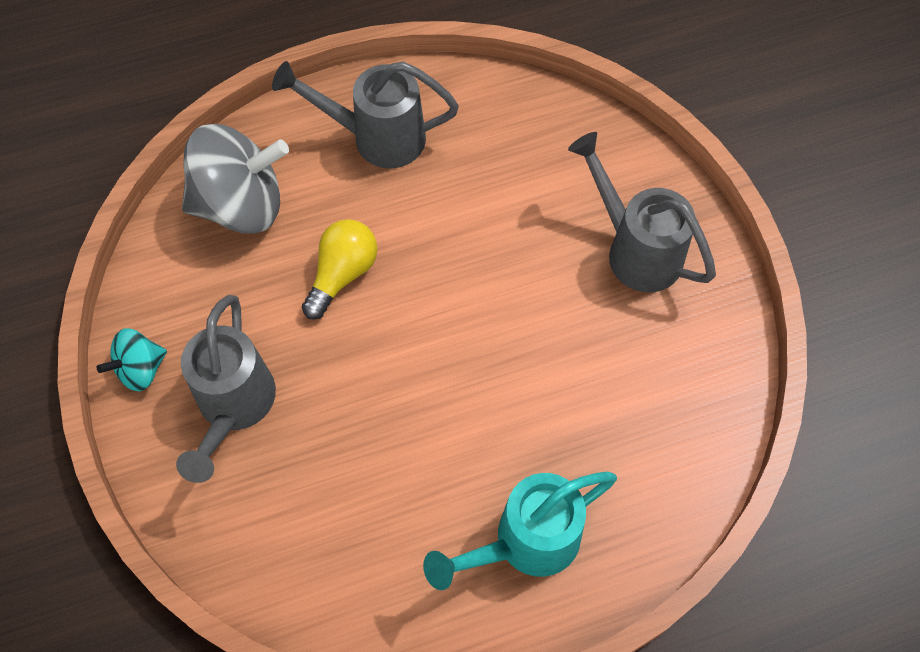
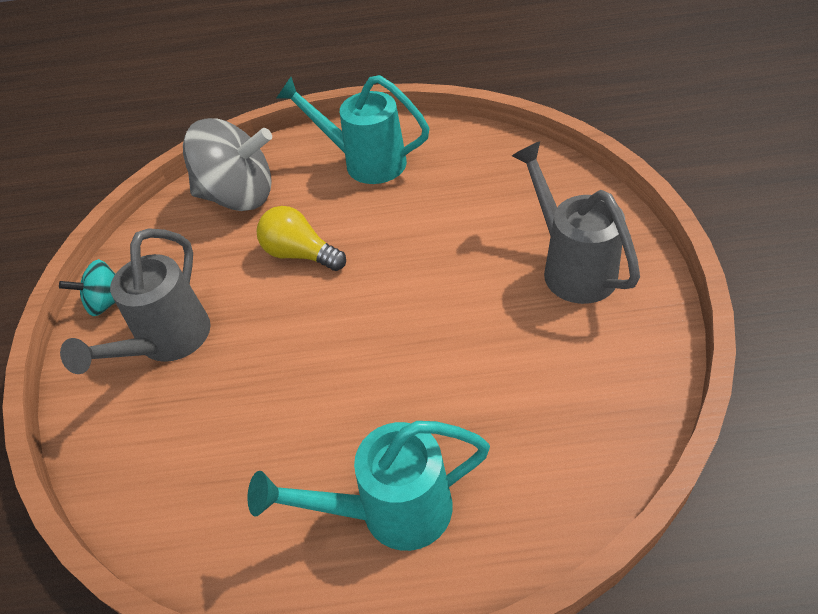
camera: 20 degrees right, 15 degrees down
(342, 274) = (300, 254): yellow light bulb -> yellow light bulb turned 105 degrees counterclockwise
(376, 137) = (364, 162): grey watering can -> turquoise watering can

